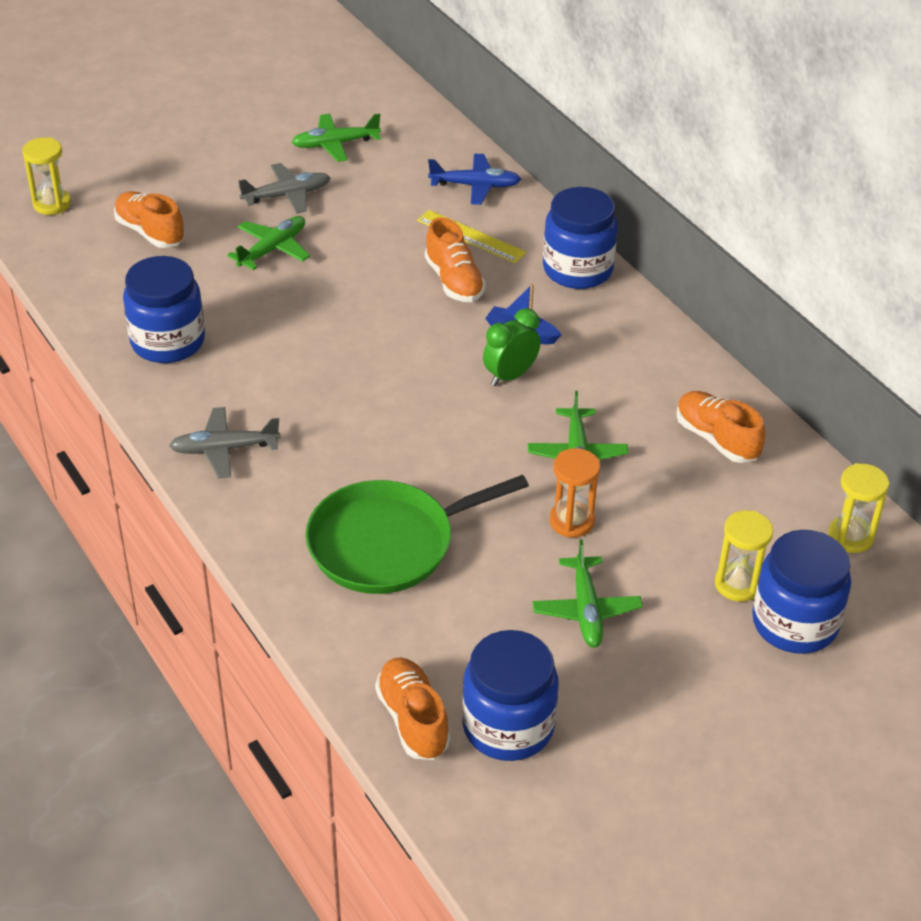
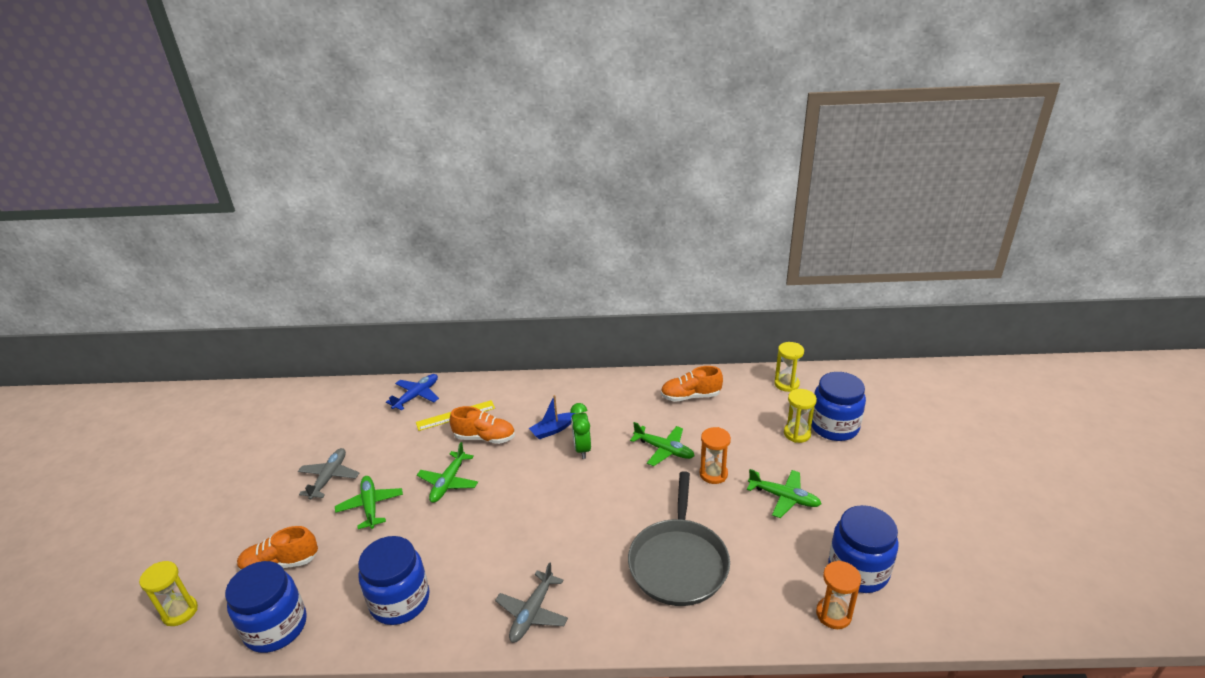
camera: 55 degrees left, 10 degrees down
(335, 144) = (311, 436): green plane -> green plane (449, 482)
(388, 543) = (678, 562): green pan -> grey pan
(413, 720) = (833, 614): orange shoe -> orange hourglass
(577, 269) = (524, 388): blue jar -> blue jar (276, 627)

